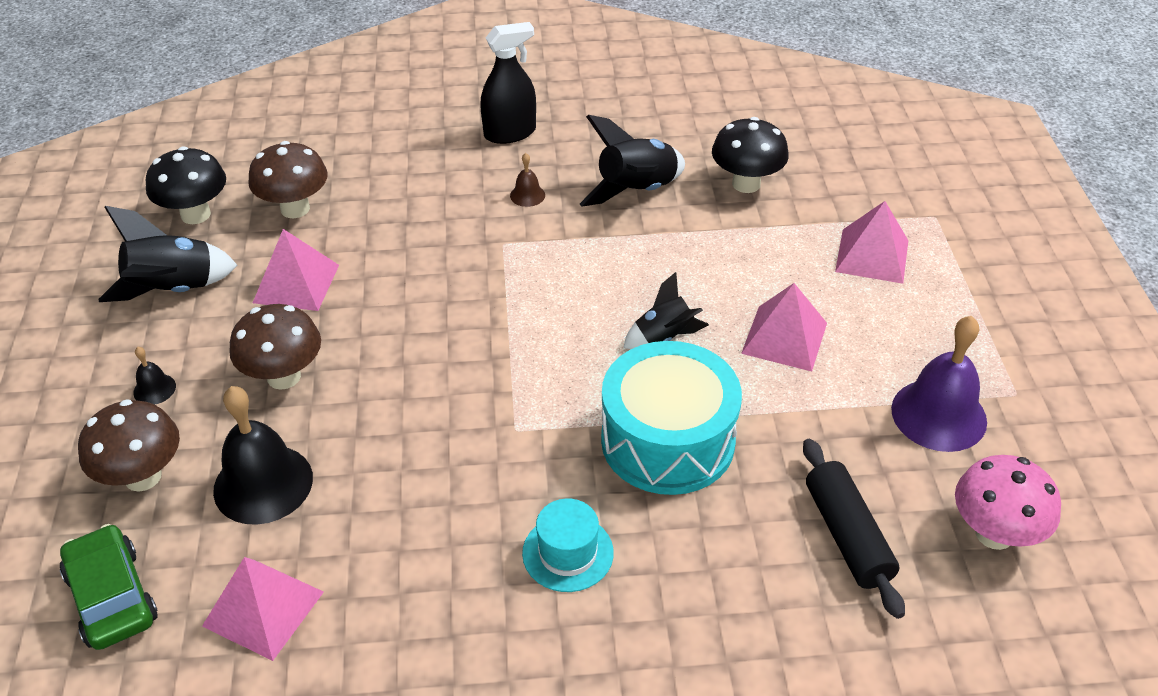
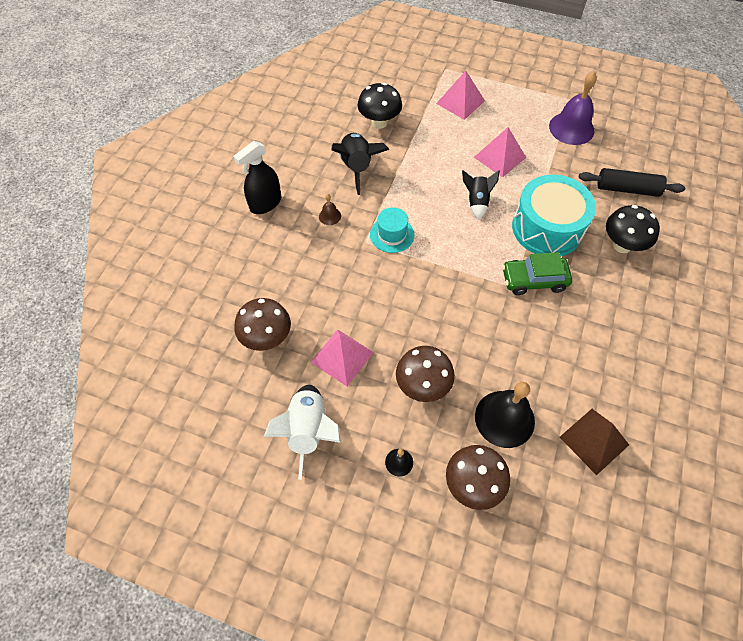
camera: 65 degrees left, 15 degrees up
(112, 597) = (561, 520): green car -> green car (534, 280)
(173, 290) = (308, 431): black rocket -> white rocket
(195, 214) = (235, 399): black mushroom -> black mushroom (622, 245)
(263, 609) = (594, 441): pink pyramid -> brown pyramid
(510, 133) = (265, 203): black spray bottle -> black spray bottle turned 135 degrees counterclockwise
(568, 553) = (602, 294): turquoise hat -> turquoise hat (392, 234)
(994, 533) = (642, 143): pink mushroom -> none

